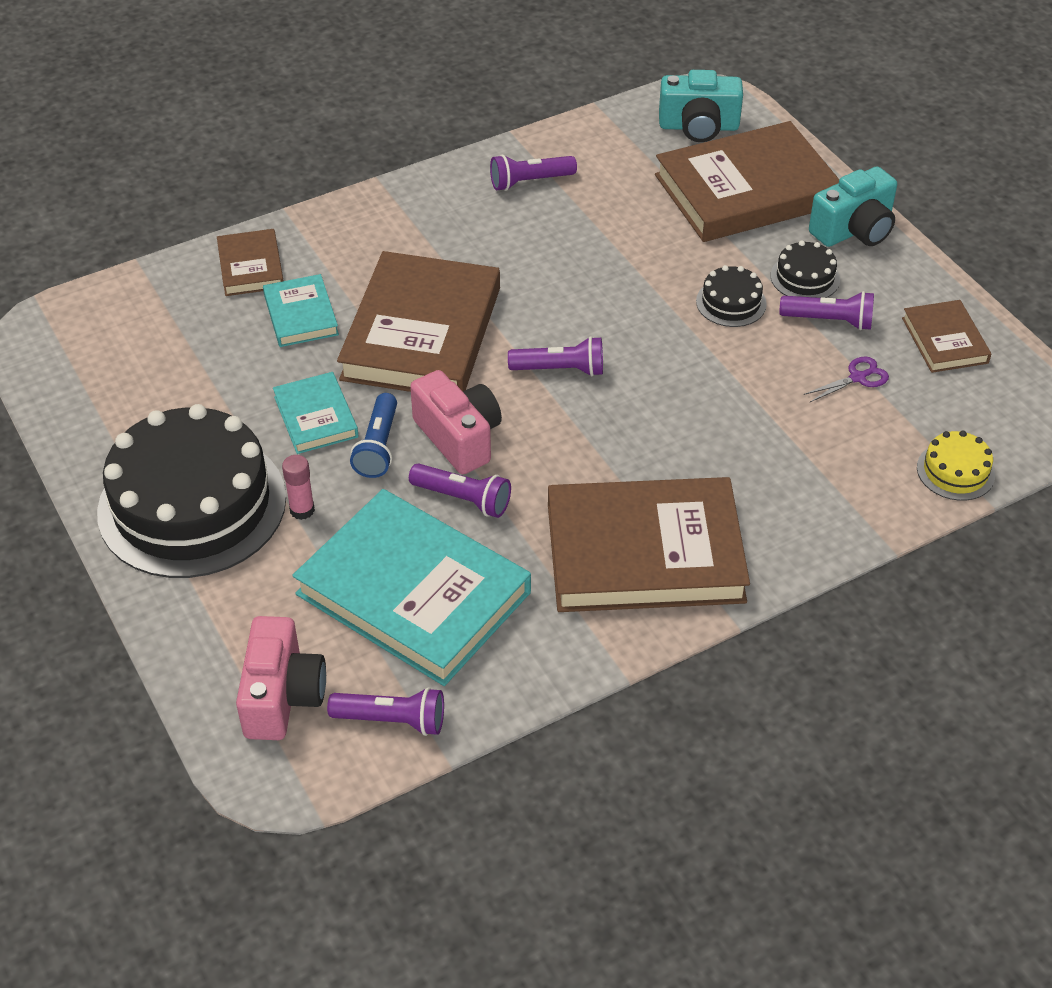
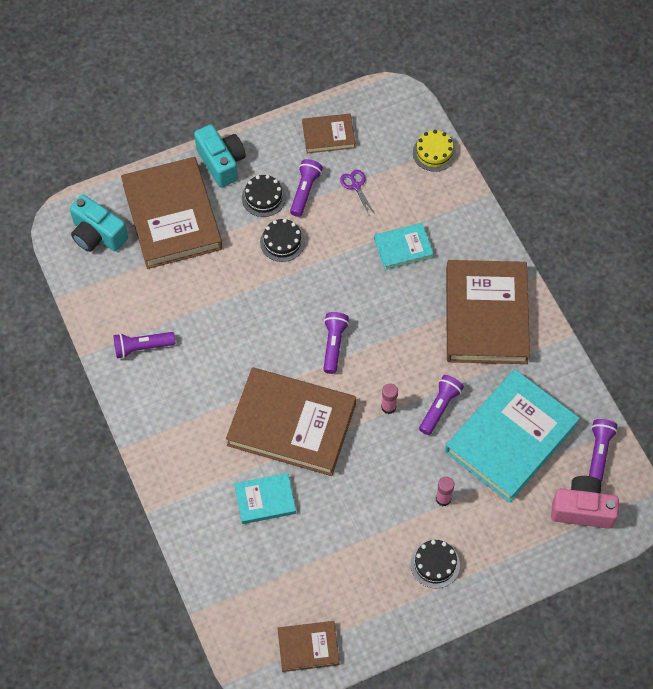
camera: 85 degrees left, 15 degrees up
(192, 504) = (435, 564): black cake -> black cake, size x0.42
(250, 267) = (210, 533): brown book -> brown book (308, 647)
(315, 417) = (363, 491): turquoise book -> turquoise book (403, 248)
(378, 446) = (393, 454): blue flashlight -> none
(459, 437) = (388, 407): pink camera -> pink glue stick
(529, 181) = (142, 347): purple flashlight -> purple flashlight turned 90 degrees clockwise
(698, 127) = (97, 235): turquoise camera -> turquoise camera turned 120 degrees clockwise

